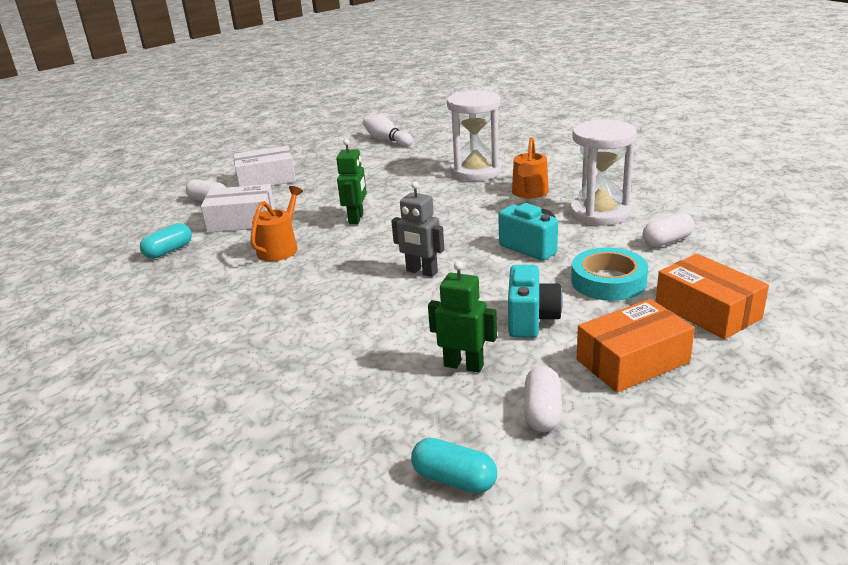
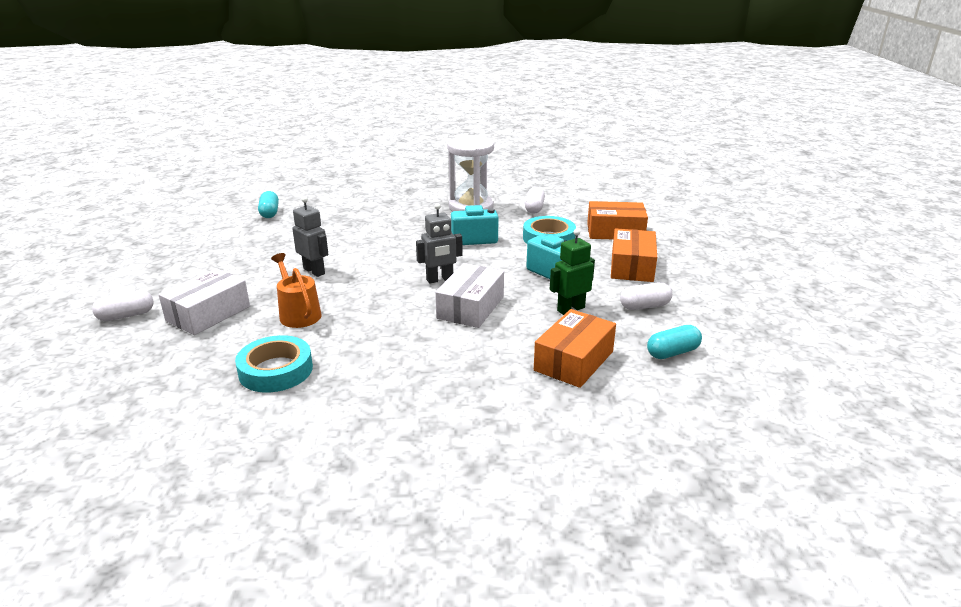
camera: 55 degrees left, 0 degrees up
(169, 251) = (190, 363): turquoise capsule -> turquoise capsule (269, 213)
(189, 283) = (276, 370): none -> turquoise tape
(266, 179) = (149, 278): white box -> white box (470, 307)
(355, 415) = (574, 361): none -> orange box
(356, 219) = (314, 271): green robot -> grey robot
(387, 140) = (203, 213): white bowling pin -> none
(476, 172) = (336, 211): white hourglass -> none
(529, 193) = (404, 211): orange watering can -> none
(542, 412) = (644, 306): white capsule -> white capsule turned 60 degrees counterclockwise

